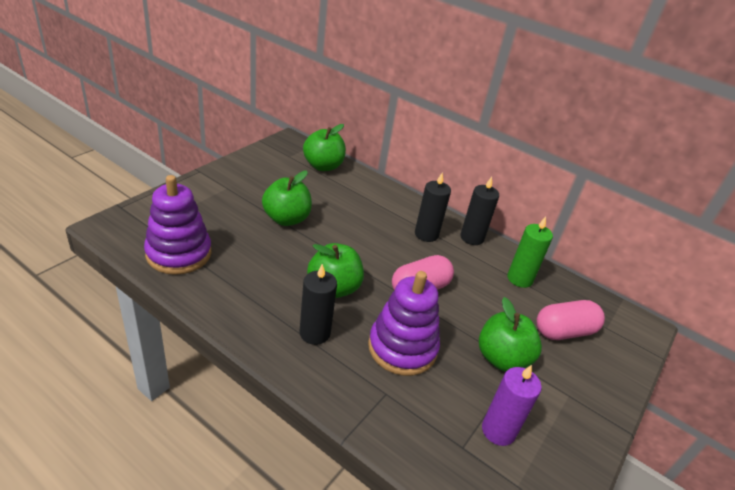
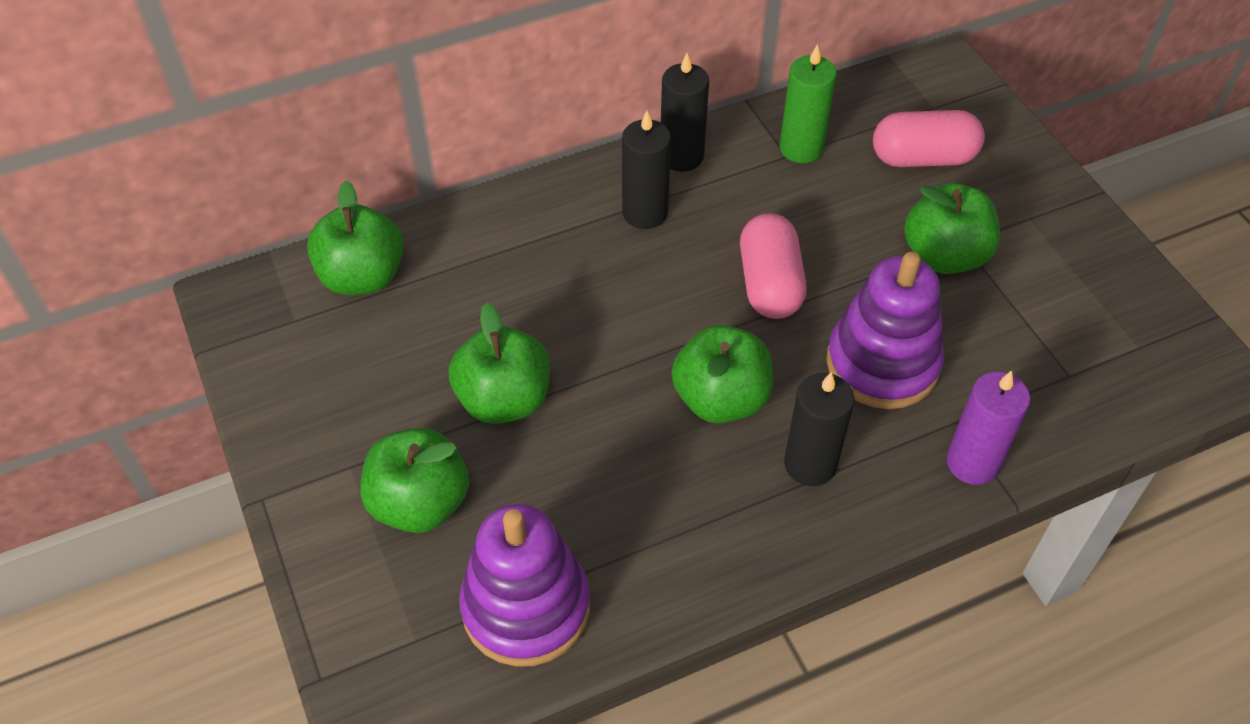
camera: 55 degrees left, 15 degrees up
(218, 210) = (420, 503): none -> green apple
(498, 430) = (1058, 324): purple candle -> purple candle (972, 463)
(564, 331) = (923, 158): pink capsule -> pink capsule turned 75 degrees clockwise

